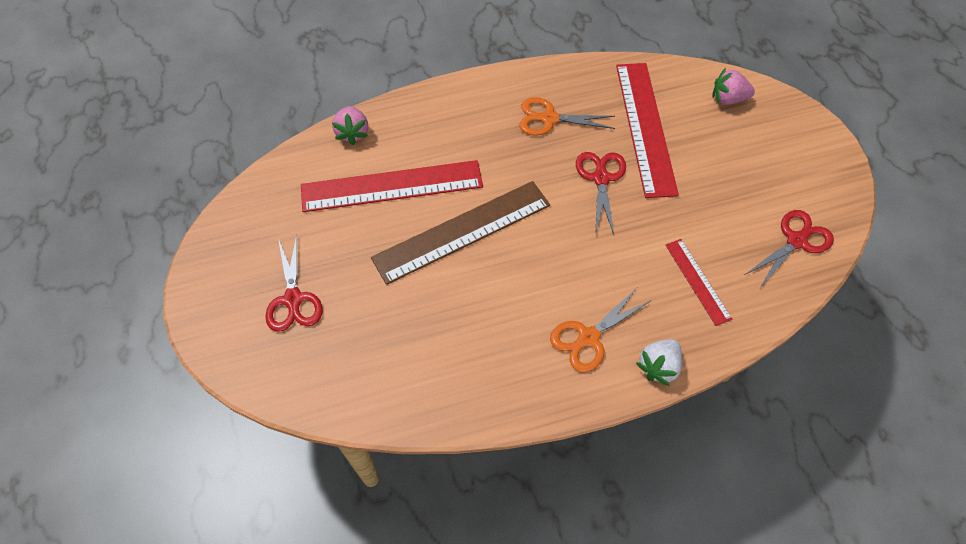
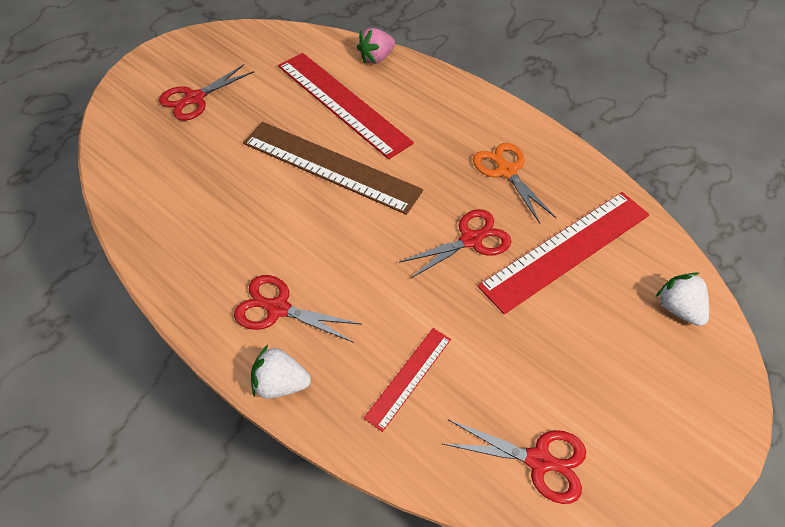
camera: 55 degrees right, 5 degrees down
(588, 337) = (278, 308): orange scissors -> red scissors
(728, 99) = (677, 308): pink strawberry -> white strawberry

